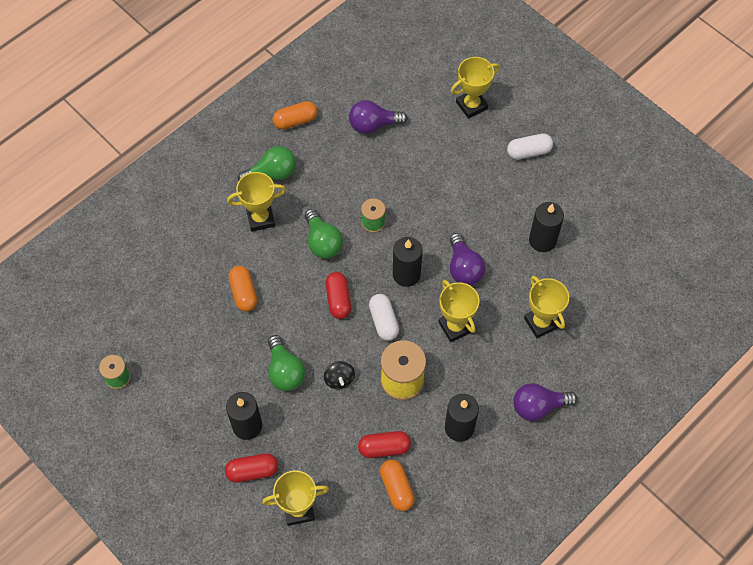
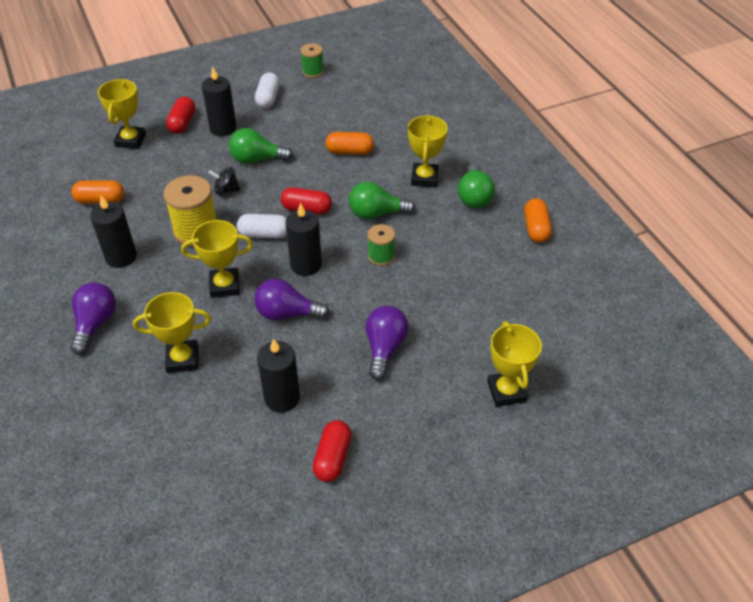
camera: 110 degrees right, 15 degrees down
(373, 125) = (508, 290): purple light bulb -> purple light bulb (384, 348)
(384, 448) = (142, 202): red capsule -> red capsule (332, 458)
(529, 152) = (412, 429): white capsule -> white capsule (268, 98)

